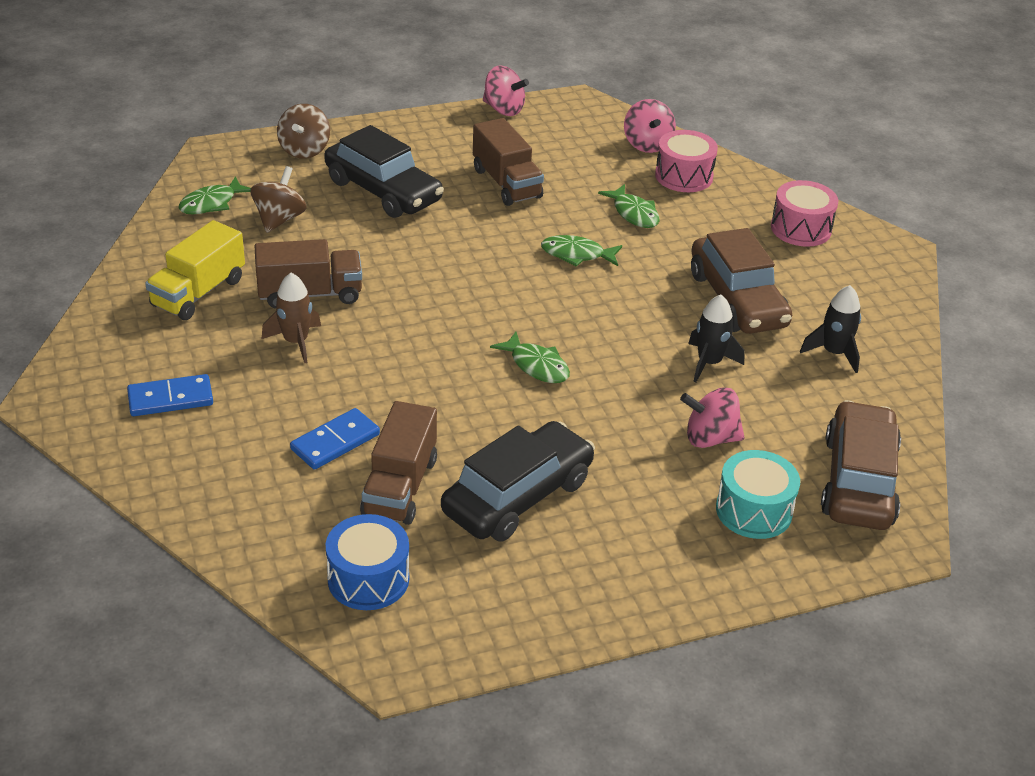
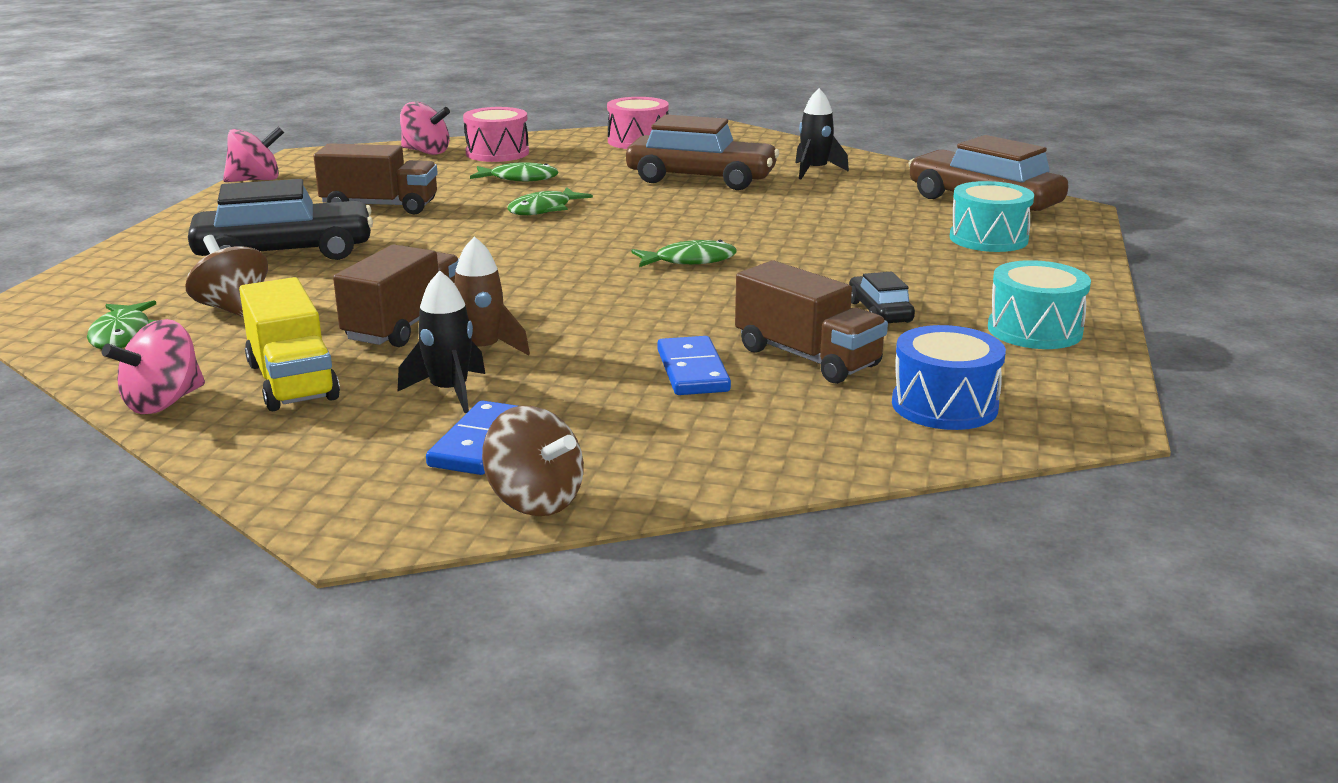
camera: 55 degrees left, 15 degrees down
(304, 150) = (126, 268): brown spinning top -> brown spinning top (535, 501)
(518, 496) = (879, 312): black car -> black car, size x0.50
(553, 591) = (1034, 330): none -> turquoise drum
(709, 363) = (774, 206): black rocket -> black rocket (449, 392)
(710, 438) = (877, 229): pink spinning top -> pink spinning top (163, 403)

